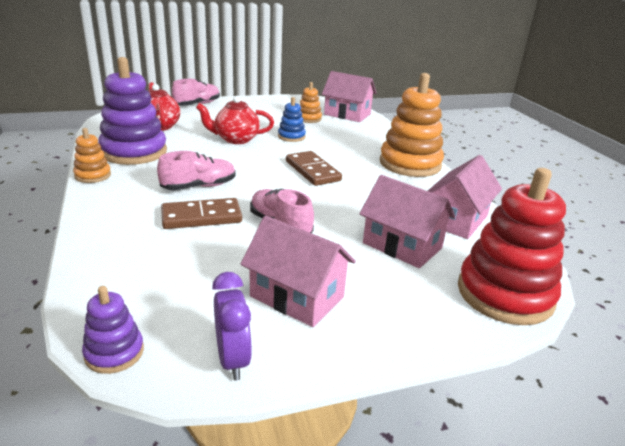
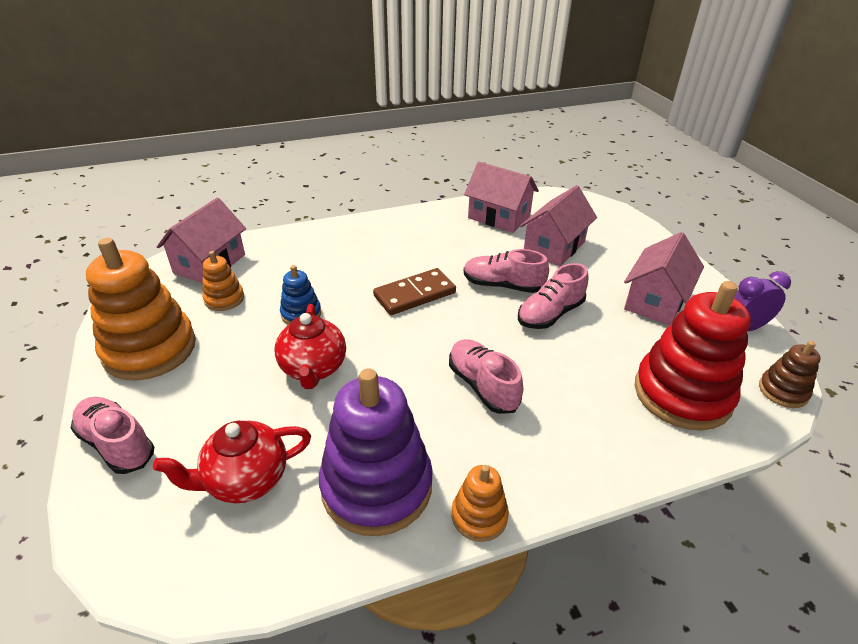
camera: 90 degrees left, 10 degrees up
(114, 352) = (783, 391): purple stacking toy -> brown stacking toy
(201, 217) = (556, 372): brown domino -> none
(326, 208) = (502, 285): none -> pink shoe
(410, 164) = (383, 229): orange stacking toy -> orange stacking toy (150, 349)
(505, 294) = (597, 212): red stacking toy -> red stacking toy (682, 394)

